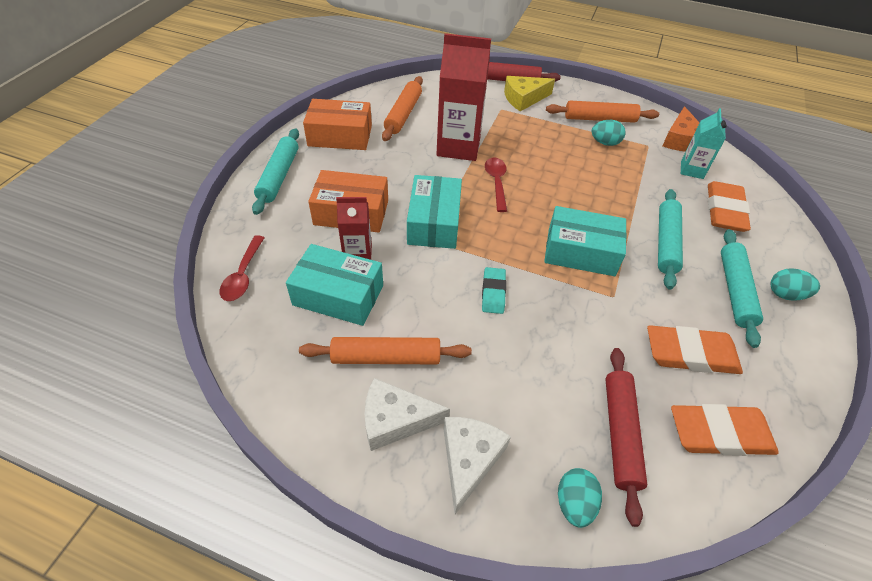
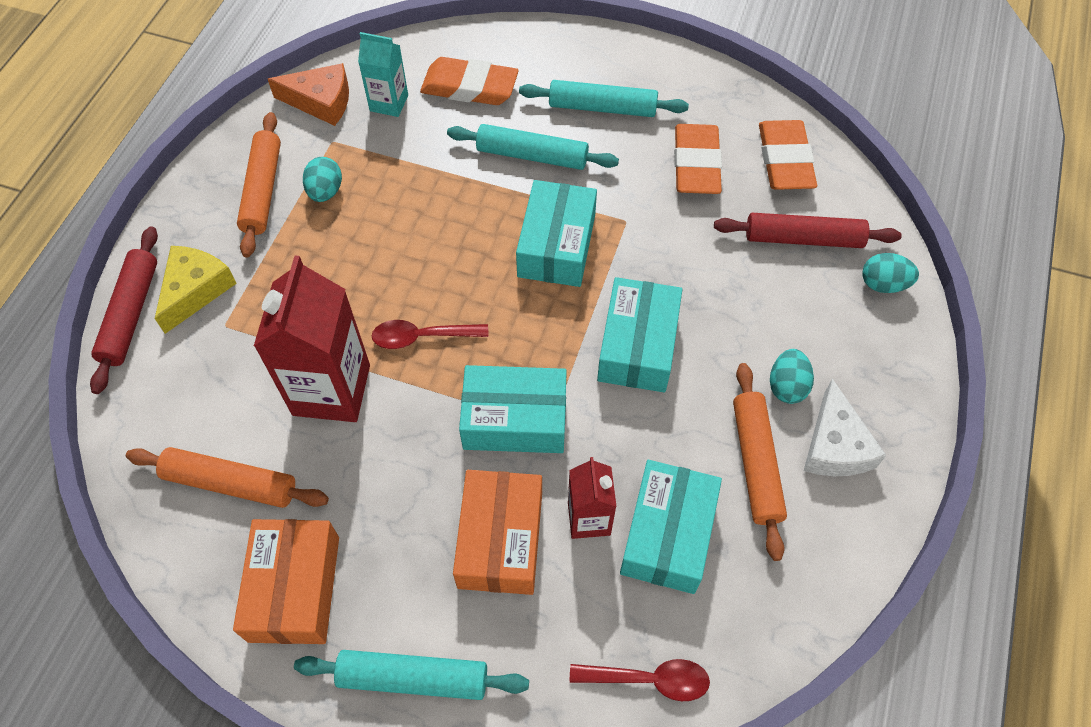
camera: 90 degrees left, 10 degrees up
(469, 459) = (862, 372): white cheese -> none
(493, 292) = (637, 345): turquoise eraser -> turquoise box
(523, 99) = (196, 290): yellow cheese -> yellow cheese turned 135 degrees counterclockwise
(785, 294) = (602, 66): turquoise egg -> turquoise egg (787, 386)

